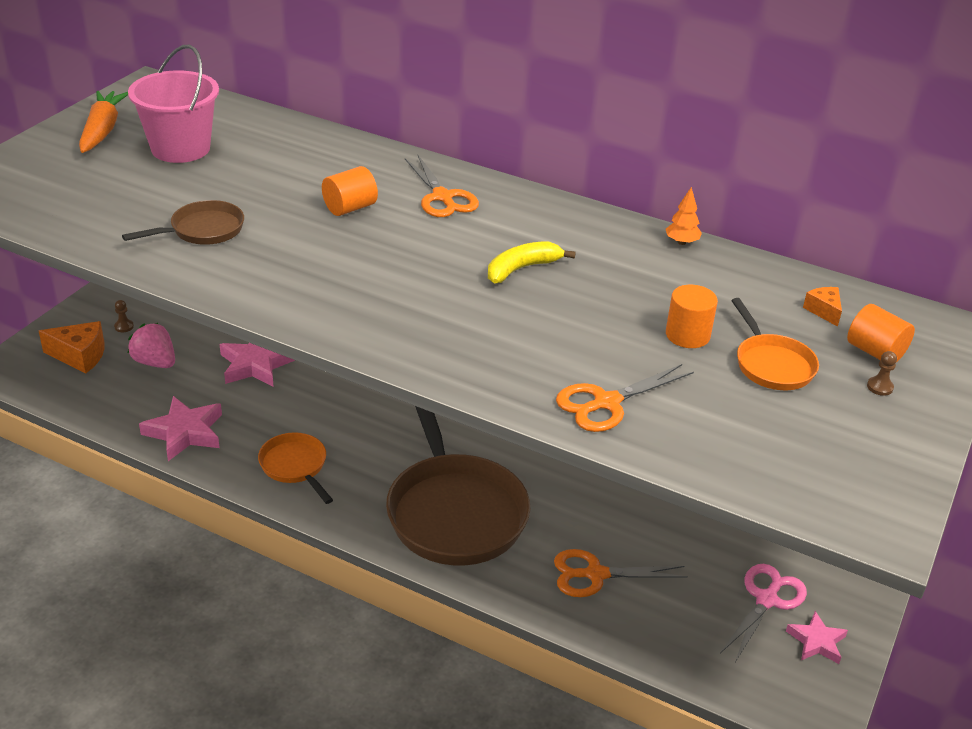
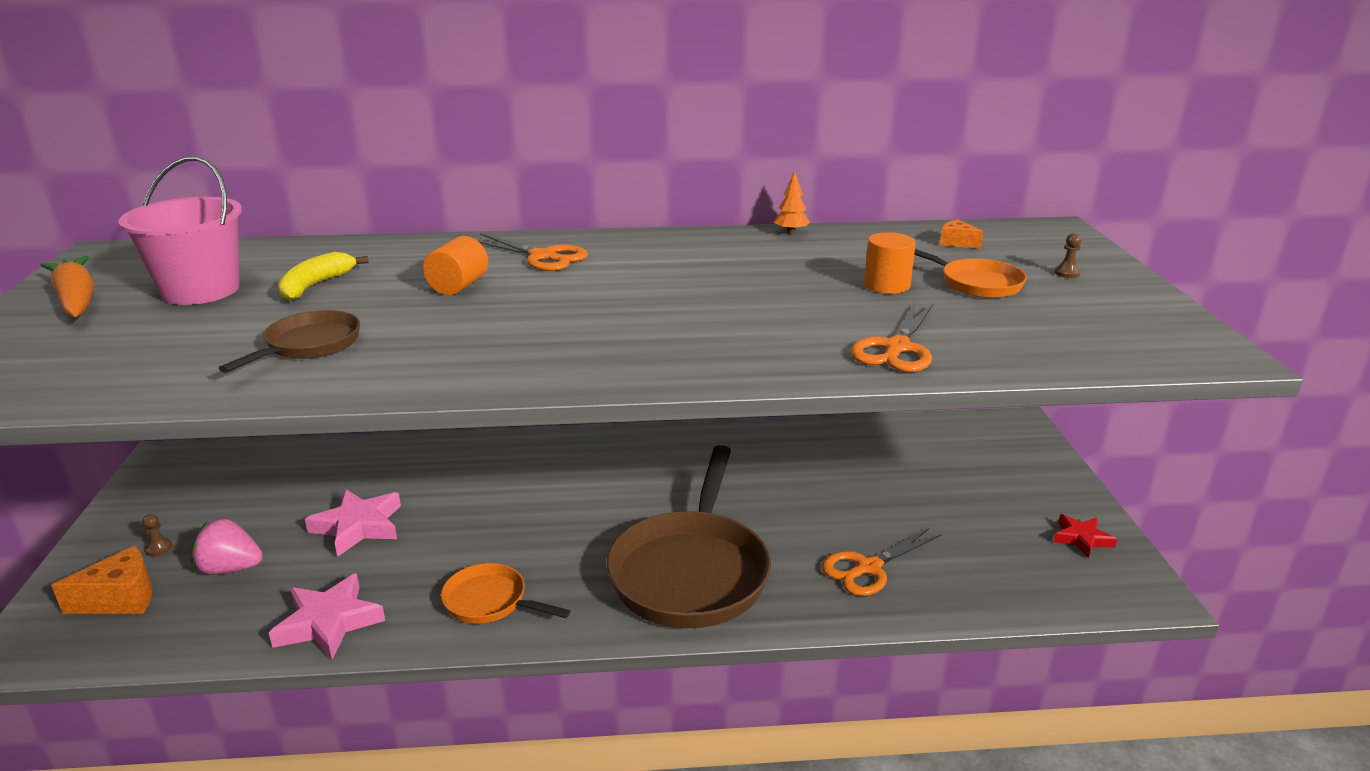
camera: 30 degrees left, 10 degrees down
(454, 511) = (691, 572): brown pan -> brown pan turned 60 degrees clockwise
(522, 269) = (686, 283): yellow banana -> yellow banana (316, 285)
(766, 600) = (1013, 525): pink scissors -> none
(816, 641) = (1081, 539): pink star -> red star
(875, 352) = (1029, 255): orange cylinder -> none

